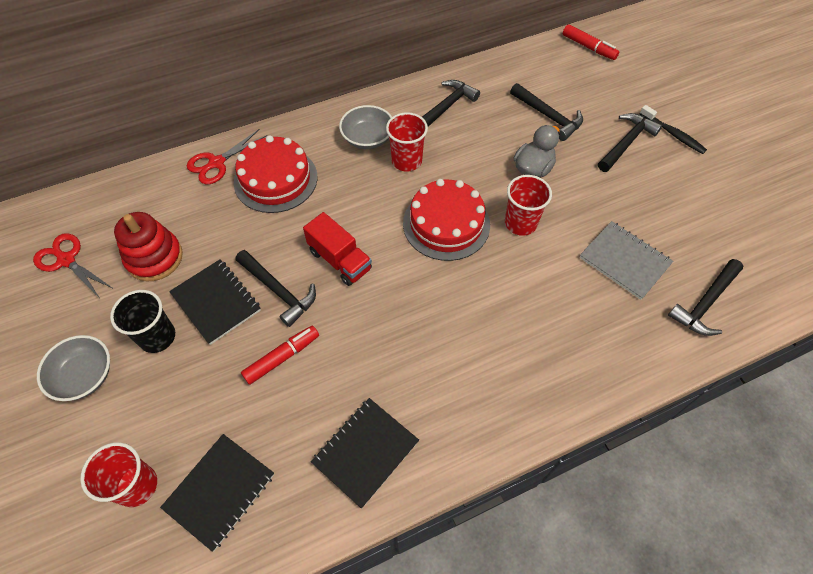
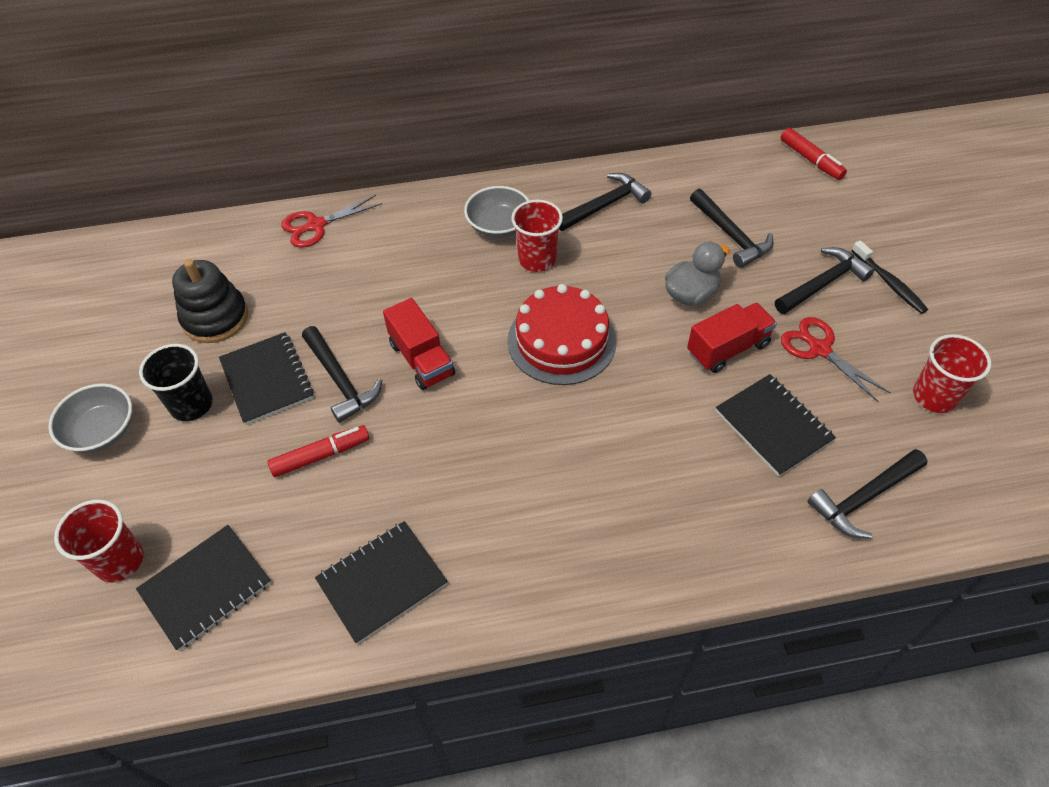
camera: 15 degrees right, 5 degrees down
(66, 260) = (121, 303): red scissors -> red scissors (819, 349)
(154, 258) = (215, 318): red stacking toy -> black stacking toy
(275, 179) = (377, 255): red cake -> none
(520, 223) = (654, 356): red cup -> red cup (934, 396)
(573, 206) = (727, 349): none -> red truck
(624, 261) = (773, 426): grey notebook -> black notebook

